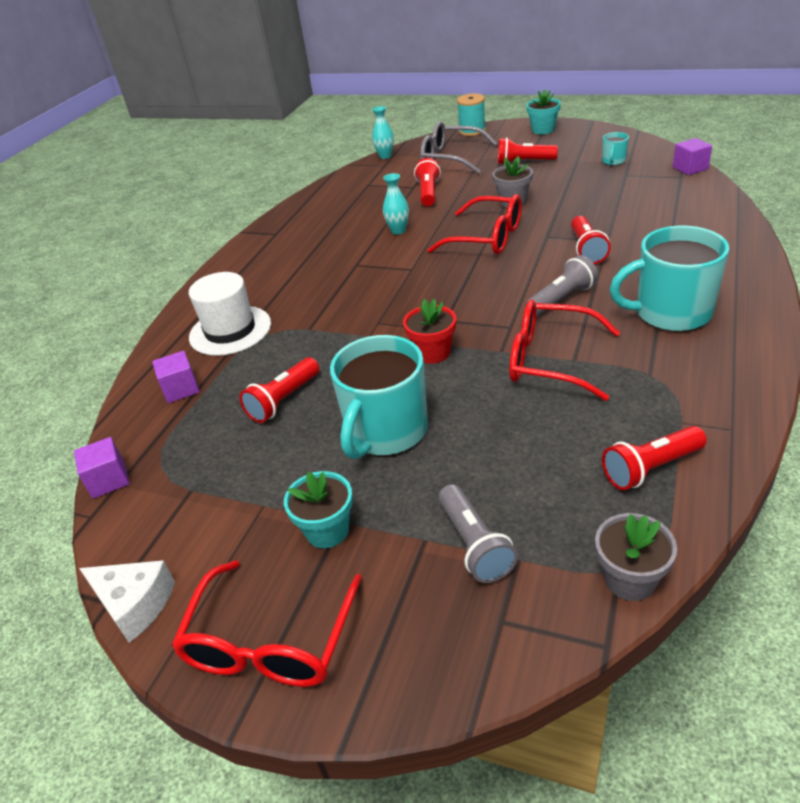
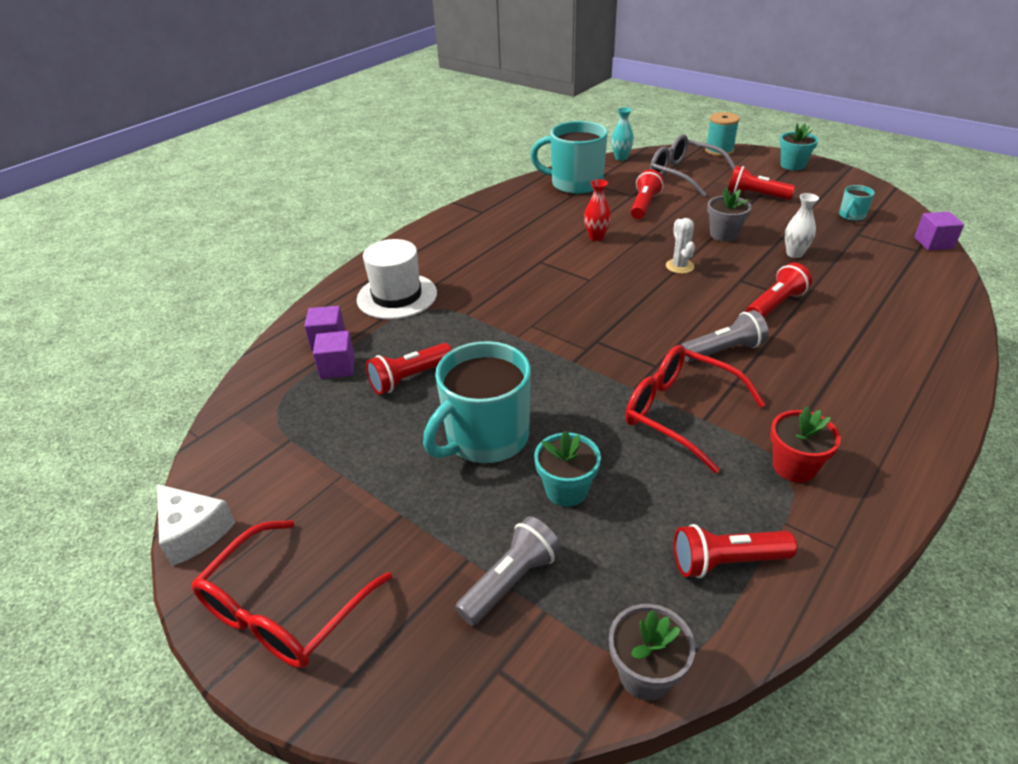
camera: 15 degrees right, 0 degrees up
(109, 480) = (229, 408): purple cube -> purple cube (337, 367)
(327, 530) = (385, 519): turquoise flower pot -> turquoise flower pot (566, 490)
(398, 231) = (596, 237): turquoise vase -> red vase
(433, 353) = (568, 371): red flower pot -> red flower pot (794, 466)
(474, 545) = (511, 581): grey flashlight -> grey flashlight turned 135 degrees counterclockwise
(487, 238) = (679, 266): red glasses -> white cactus
(581, 203) = (794, 254): none -> white vase
(586, 249) = (775, 305): red flashlight -> red flashlight turned 150 degrees counterclockwise
(670, 313) = (832, 398): turquoise mug -> turquoise mug (575, 184)

